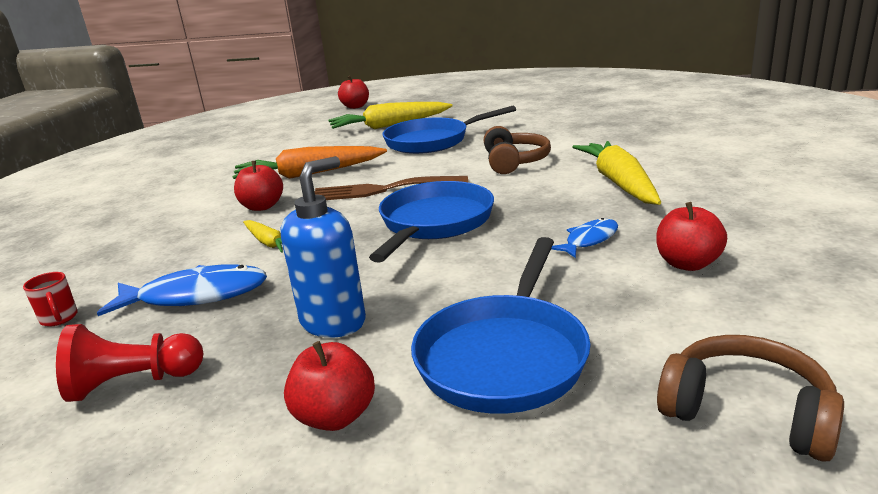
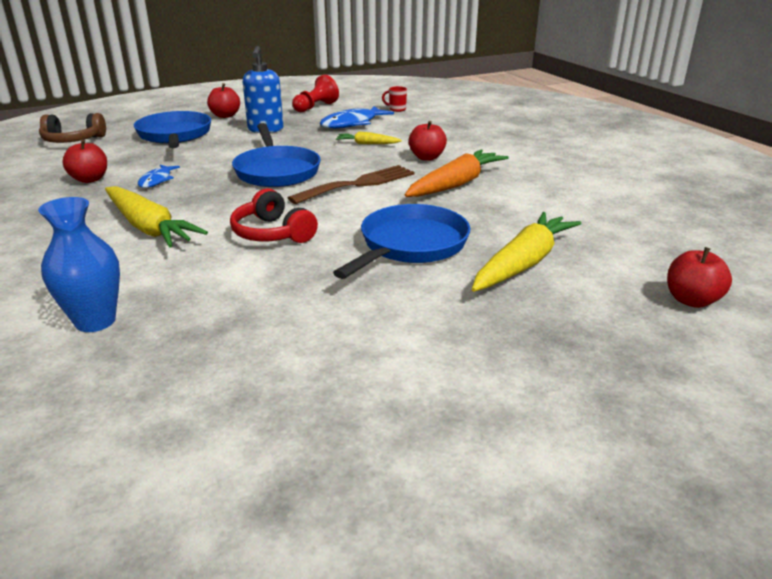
camera: 140 degrees right, 5 degrees up
(514, 162) = (272, 233): brown headphones -> red headphones
(670, 134) = (95, 321): none -> blue vase

